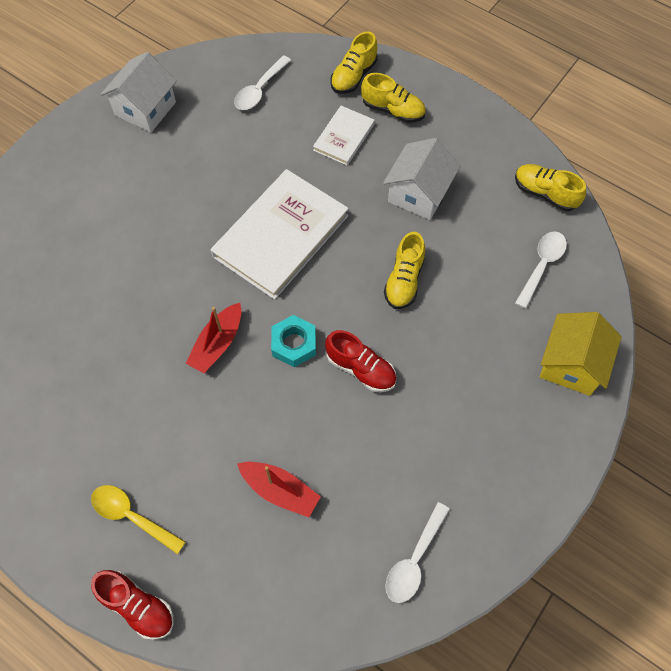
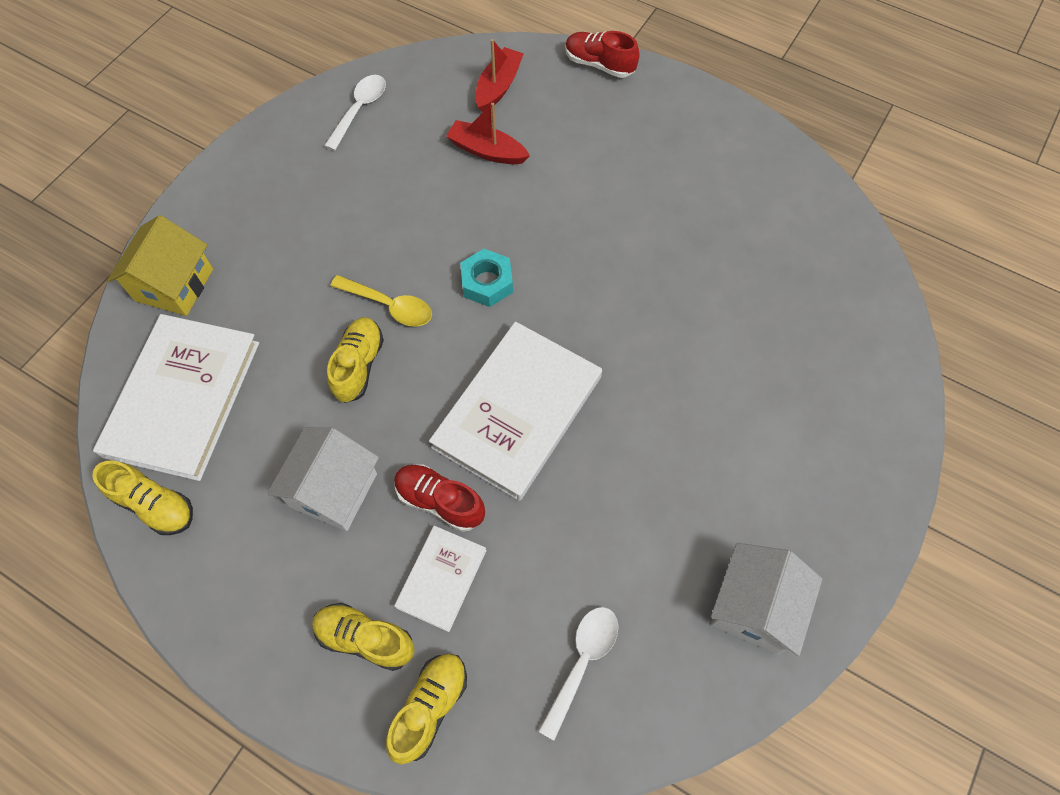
camera: 175 degrees right, 0 degrees up
(132, 516) = (623, 123): yellow spoon -> yellow spoon (390, 306)
(217, 344) = (573, 276): red boat -> red boat (498, 86)
(360, 369) = (411, 263): red shoe -> red shoe (440, 501)
(541, 265) = (182, 398): white spoon -> white book

